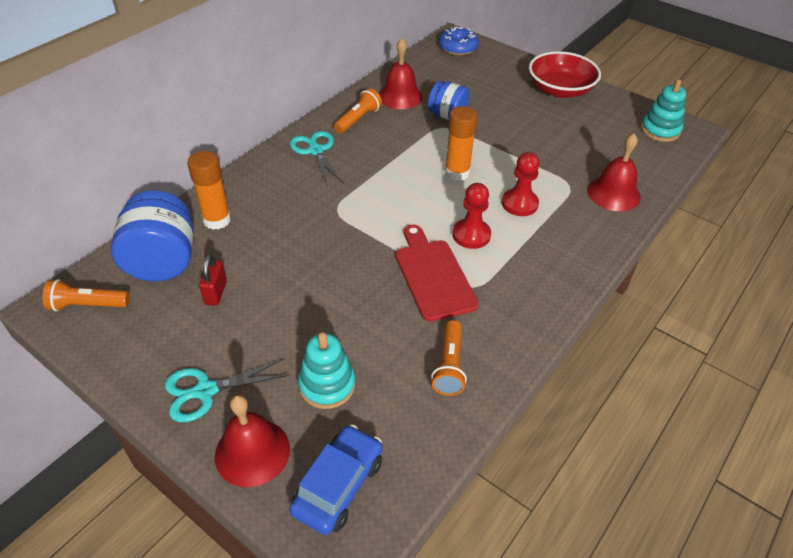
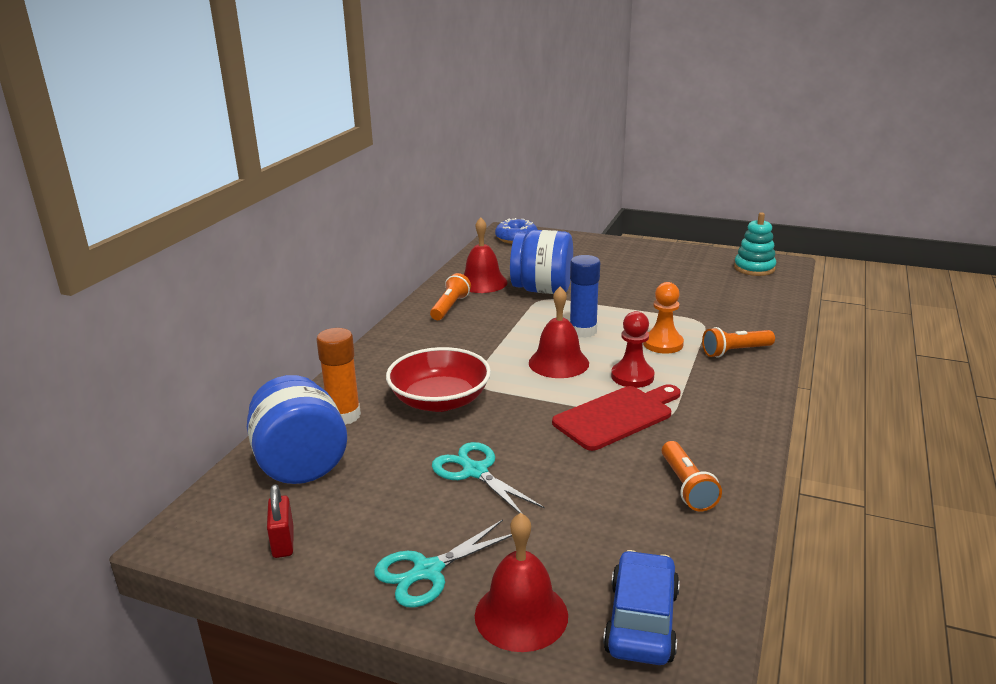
camera: 15 degrees left, 20 degrees down
(88, 305) = (229, 523): orange flashlight -> orange flashlight (735, 351)
(216, 293) = (383, 479): red padlock -> red padlock (283, 542)
(316, 151) = (420, 339): turquoise scissors -> turquoise scissors (475, 471)
(327, 385) = (566, 533): turquoise stacking toy -> none
(433, 276) = (617, 416): red cutting board -> red cutting board turned 90 degrees clockwise
(447, 116) = (542, 290): blue jar -> blue jar, size x1.60
(457, 173) = (583, 331): orange glue stick -> blue glue stick
(519, 204) = (663, 344): red pawn -> orange pawn
(560, 90) = (639, 254): red bowl -> red bowl (440, 400)
(613, 193) = (747, 320): red bell -> red bell (558, 363)

